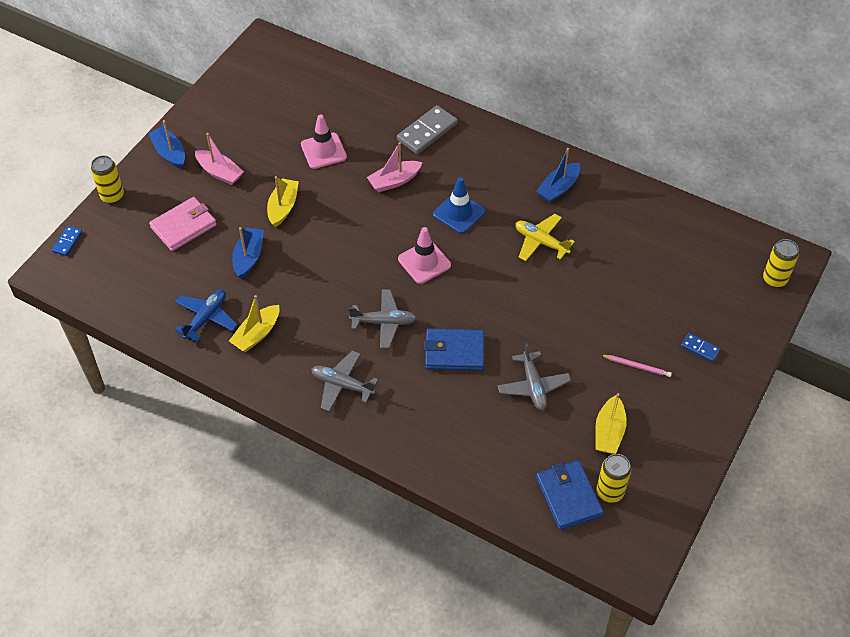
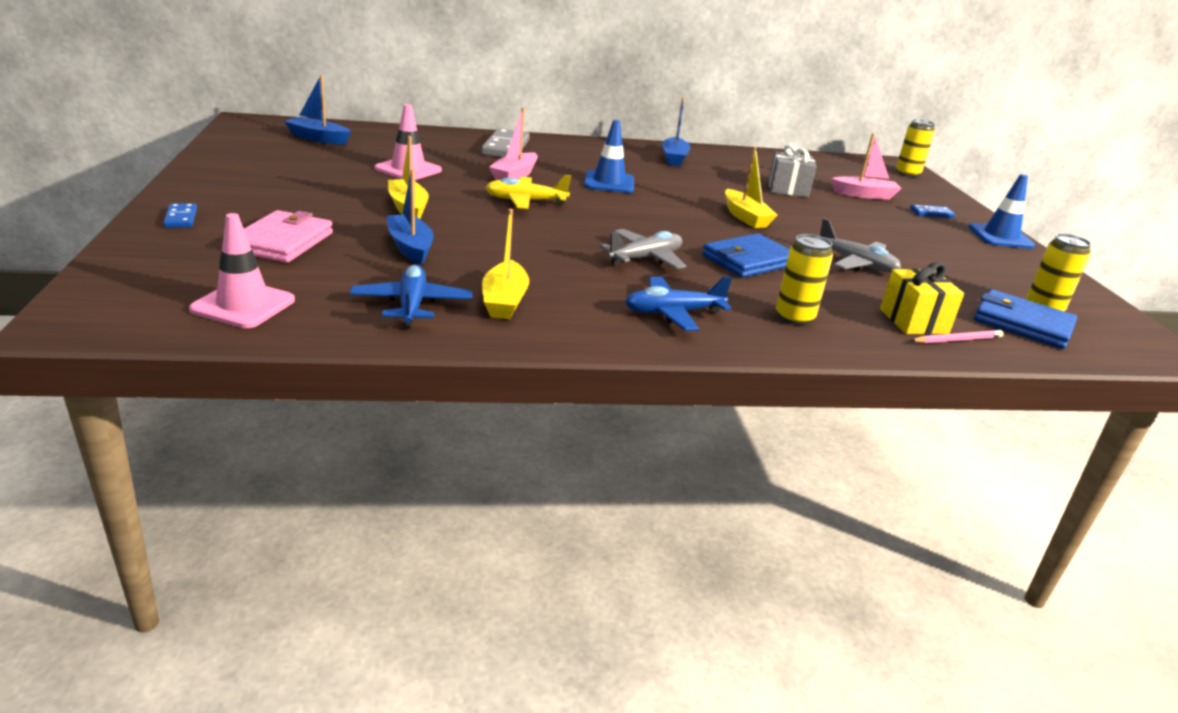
camera: 40 degrees left, 25 degrees down
(67, 242) = (84, 288): blue domino -> blue domino (181, 218)
(112, 196) = (133, 238): yellow can -> yellow can (794, 317)
(169, 153) = (196, 196): blue boat -> blue boat (318, 138)
(220, 172) = (289, 199): pink boat -> pink boat (864, 195)
(342, 385) = (673, 313): grey plane -> blue plane
(424, 262) = (623, 214): pink traffic cone -> pink traffic cone (243, 305)
(490, 459) = (913, 321): none -> yellow gift
(541, 242) = (709, 185): yellow plane -> yellow plane (525, 201)
(607, 269) = (788, 189): none -> grey gift
(609, 432) = (966, 273): yellow boat -> yellow boat (745, 217)
(636, 366) = (910, 232): pink pencil -> pink pencil (957, 340)
(717, 402) = (1000, 237): none -> blue traffic cone

